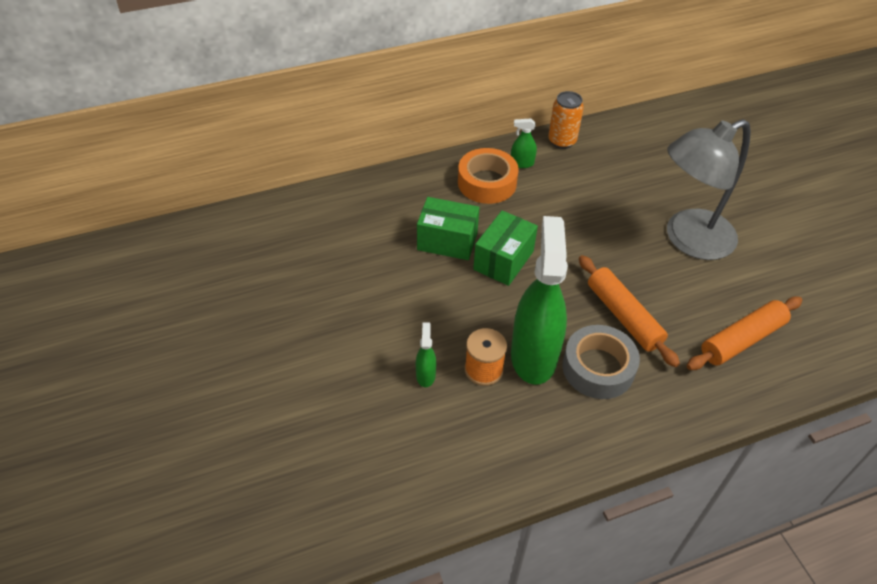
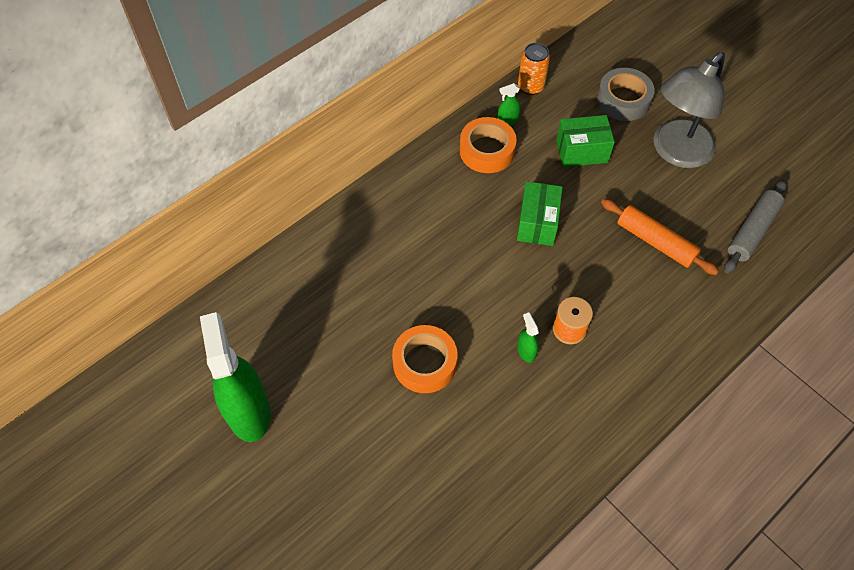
camera: 20 degrees left, 10 degrees up
(314, 351) = (424, 363): none -> orange tape
(447, 241) = (482, 220): green box -> green box (582, 151)
(533, 356) = (602, 303): green spray bottle -> green spray bottle (248, 411)
(598, 368) = (656, 295): grey tape -> grey tape (623, 100)
(741, 339) = (752, 231): orange rolling pin -> grey rolling pin

